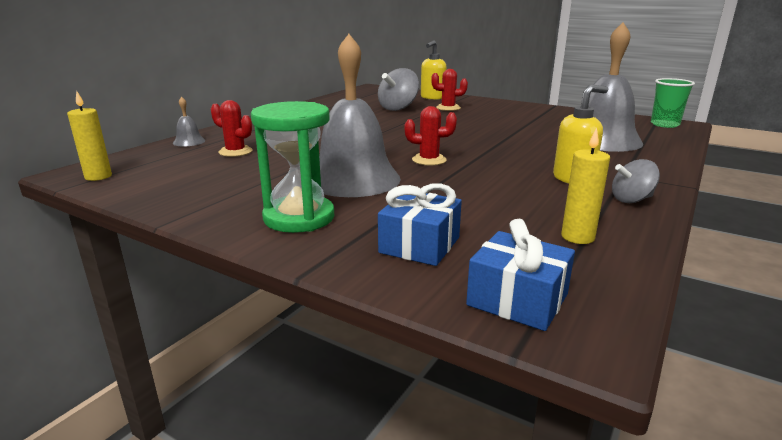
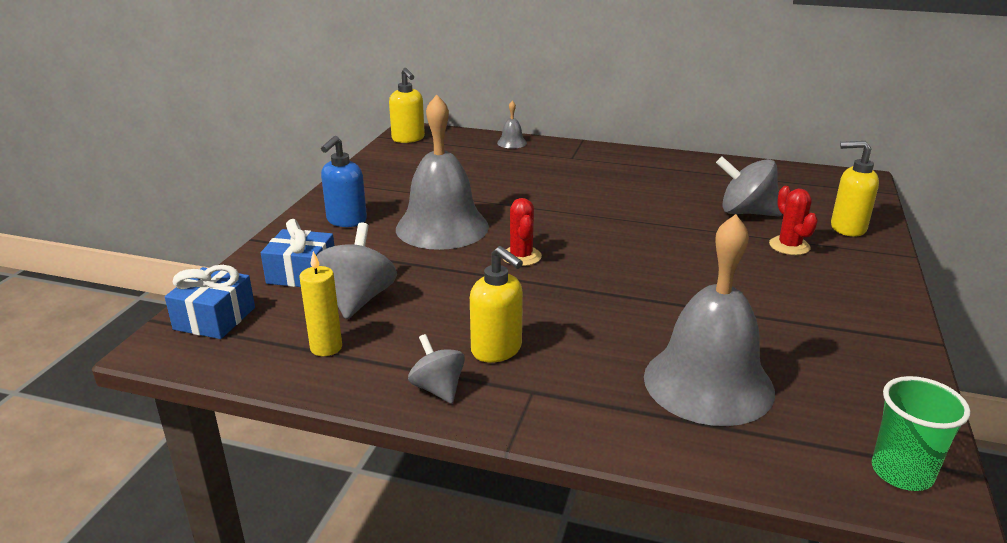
camera: 75 degrees right, 5 degrees up
(98, 176) = (408, 139): yellow candle -> yellow soap dispenser
(235, 152) = (494, 166): red cactus -> none
(299, 218) = (346, 221): green hourglass -> blue soap dispenser
(486, 220) = (358, 299): none -> grey spinning top

